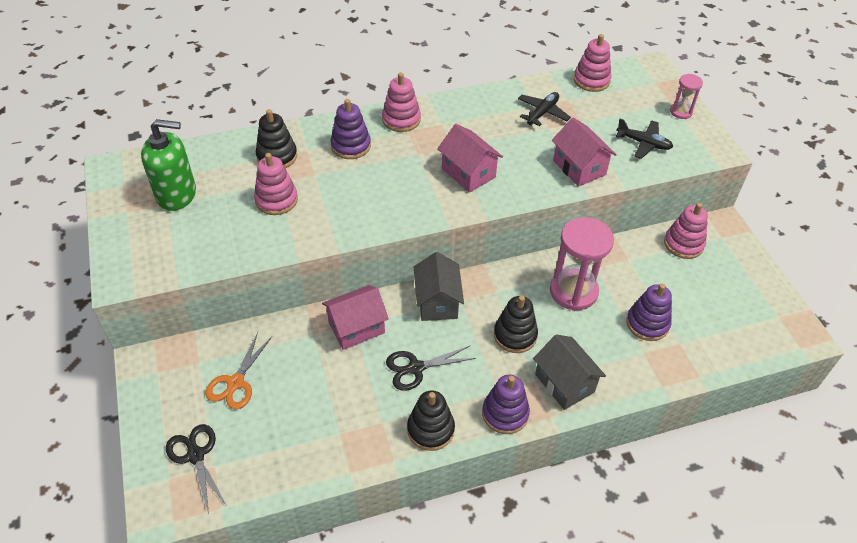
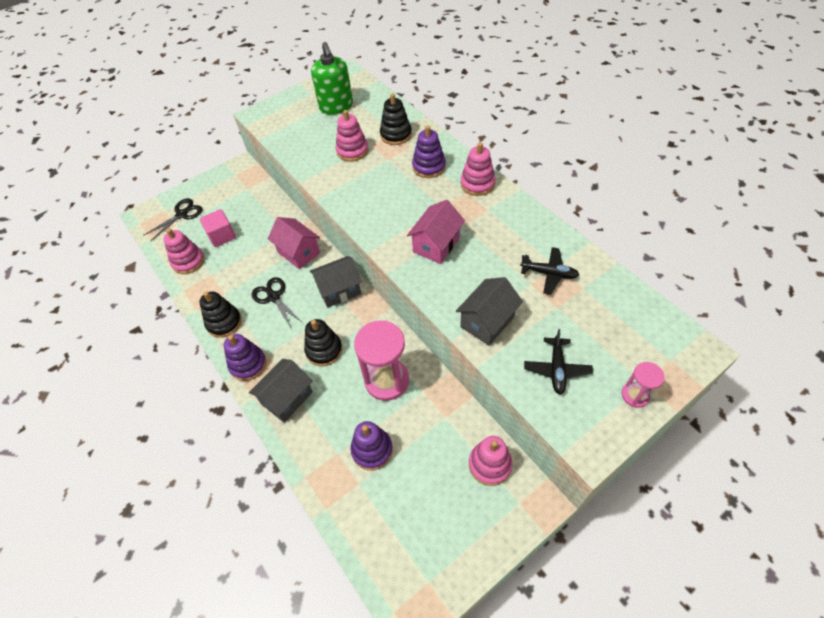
camera: 75 degrees right, 5 degrees up
(236, 382) = (236, 211): orange scissors -> none
(274, 408) = (222, 236): none -> pink cube
(579, 167) = (487, 321): pink house -> grey house
(591, 80) = (629, 300): pink stacking toy -> pink stacking toy (188, 261)

